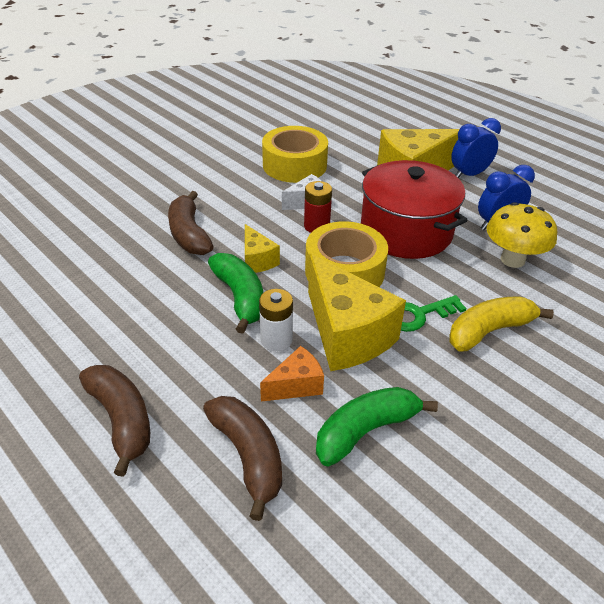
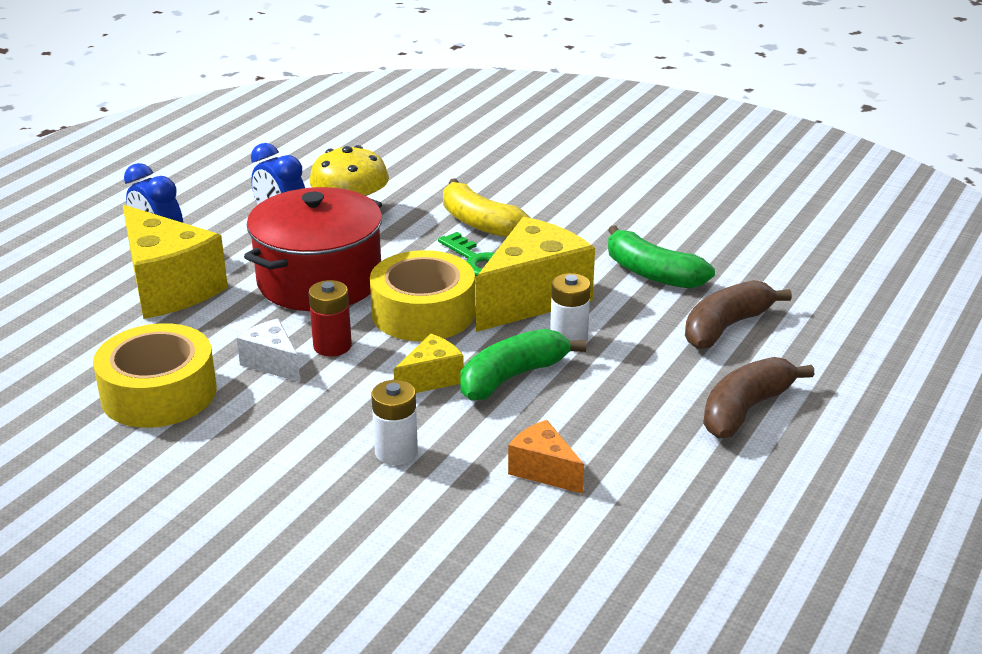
camera: 105 degrees left, 10 degrees down
(189, 234) = (396, 452): brown banana -> white battery
(296, 385) = (625, 316): orange cheese -> orange cheese (543, 470)

